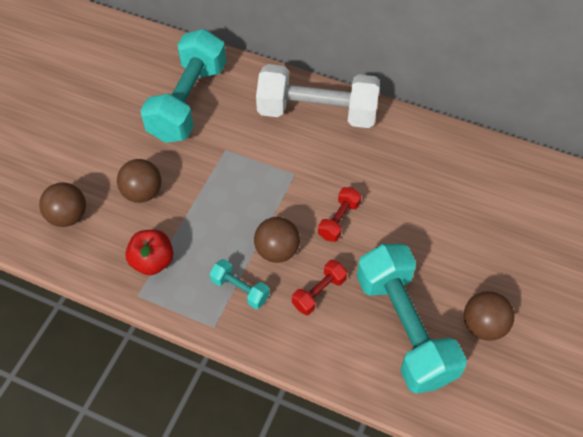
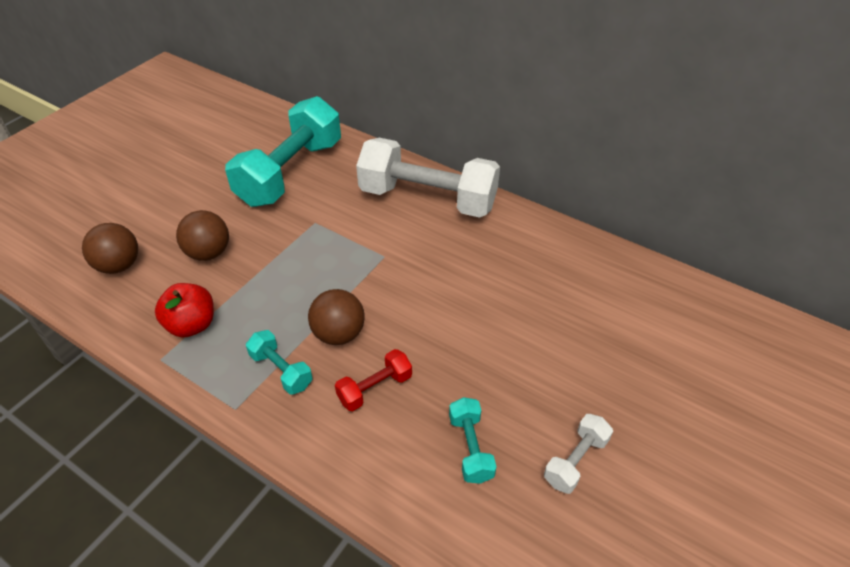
camera: 10 degrees right, 10 degrees down
(338, 220) = (421, 311): red dumbbell -> none
(404, 328) = (470, 448): turquoise dumbbell -> turquoise dumbbell, size x0.44
(483, 325) = (575, 461): brown ball -> white dumbbell

